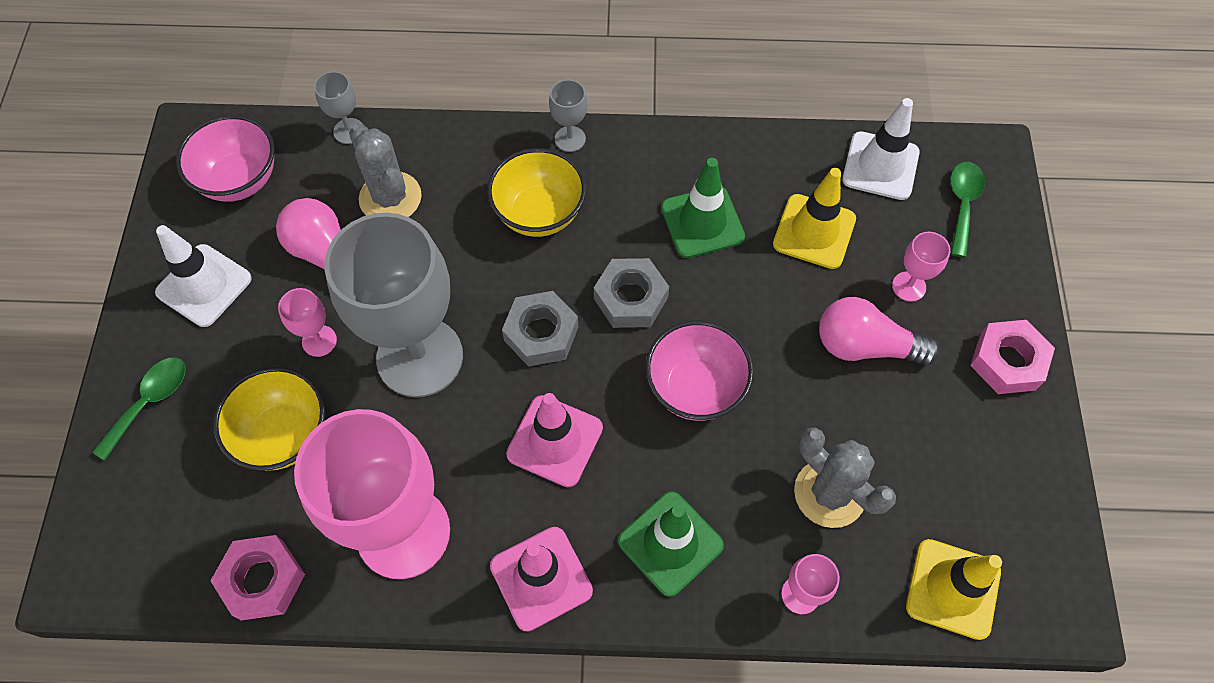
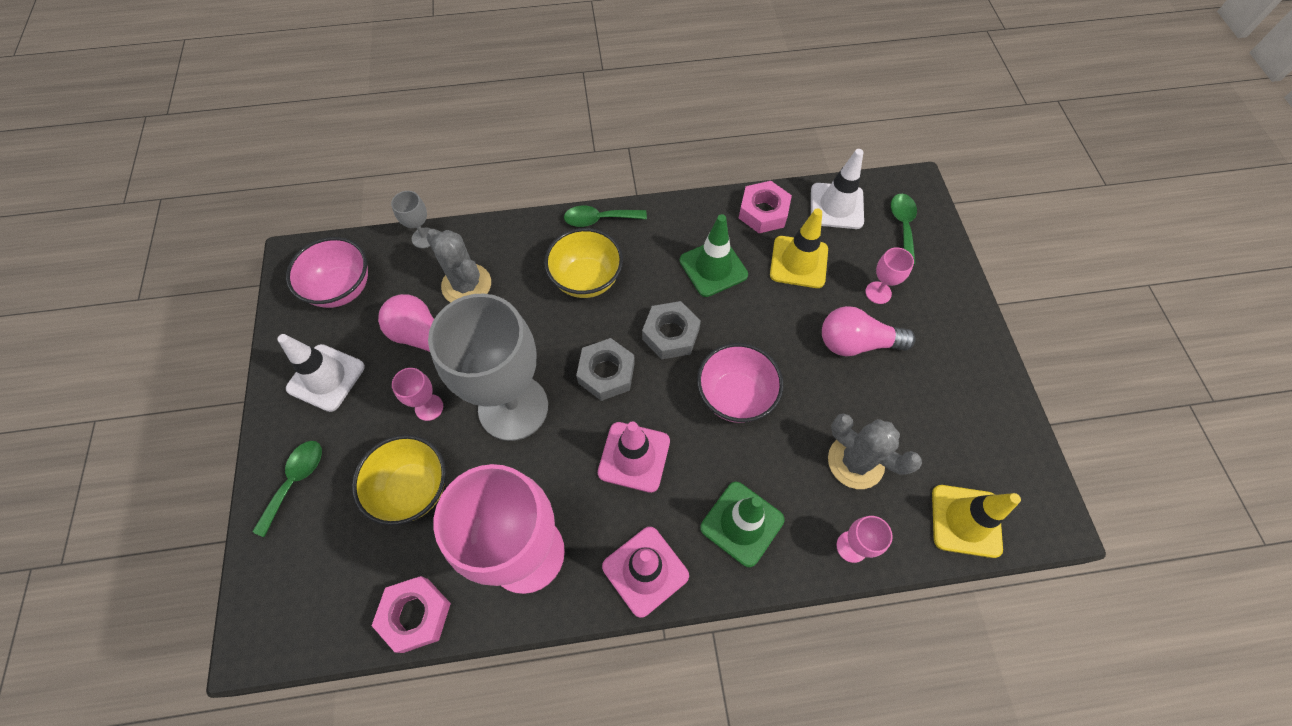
camera: 10 degrees left, 0 degrees up
(570, 139) = (599, 219): grey goblet -> green spoon
(1007, 362) = (963, 338): pink nut -> pink nut (763, 212)

